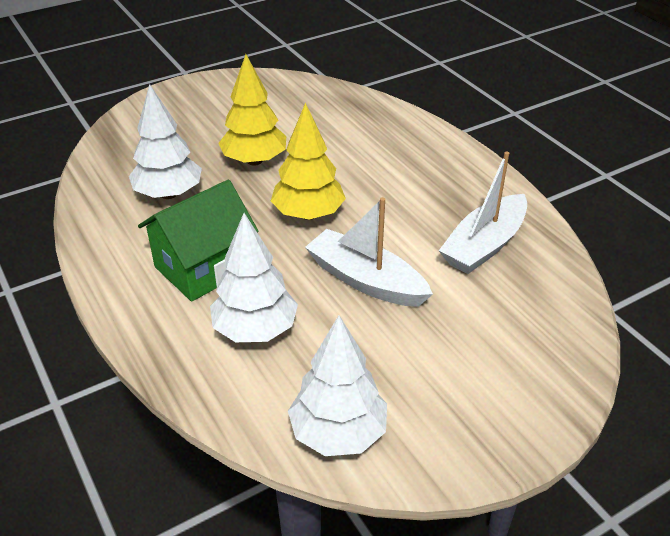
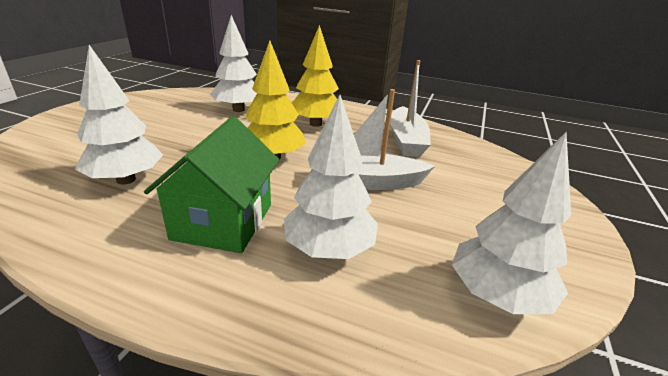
camera: 40 degrees left, 10 degrees down
(254, 161) = (189, 139): yellow tree -> yellow tree (315, 124)
(339, 131) = (238, 110): none -> white tree

